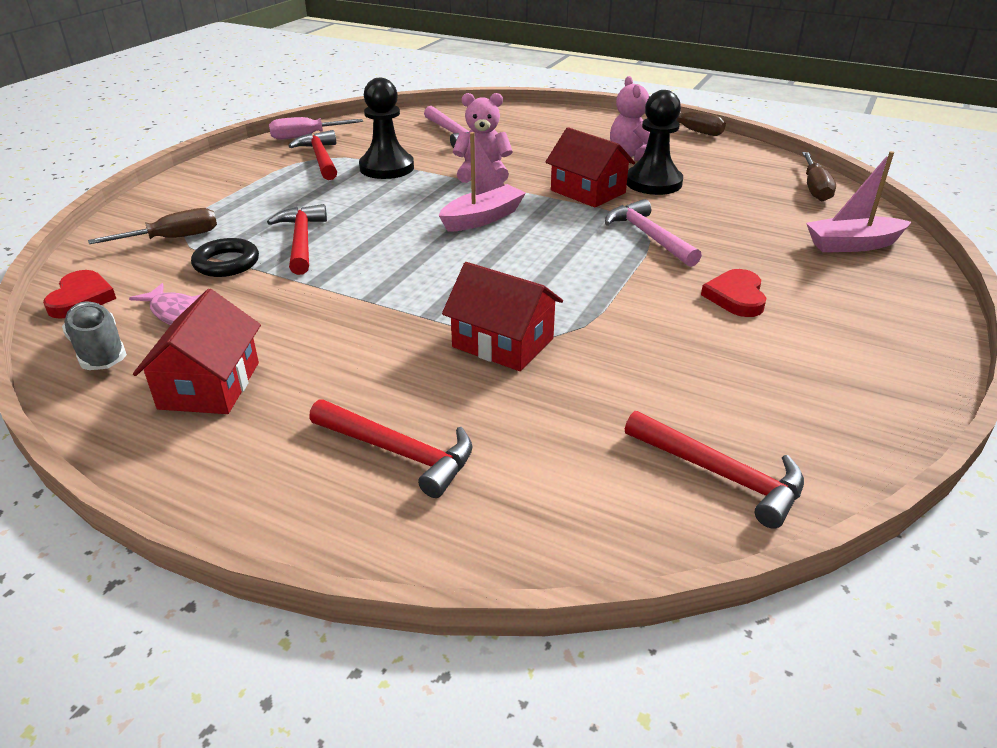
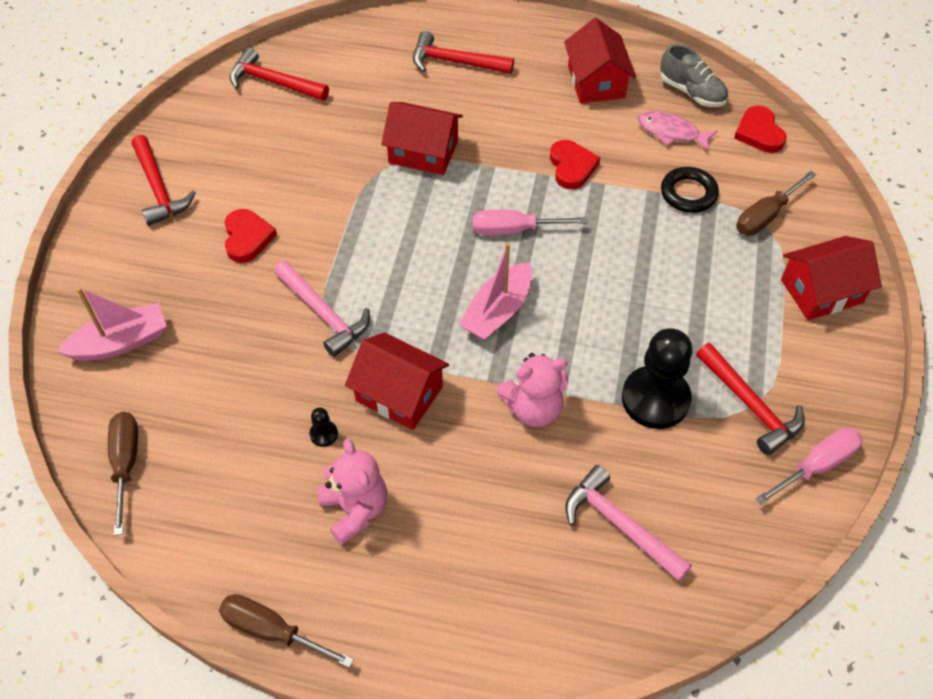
camera: 165 degrees right, 20 degrees up
(192, 194) = (821, 291): none -> red house
(301, 241) = (649, 237): red hammer -> red hammer (159, 188)
(329, 301) = (572, 167): none -> red heart
(433, 263) = (514, 230): none -> pink screwdriver
(653, 183) = (324, 434): black pawn -> black pawn, size x0.40

